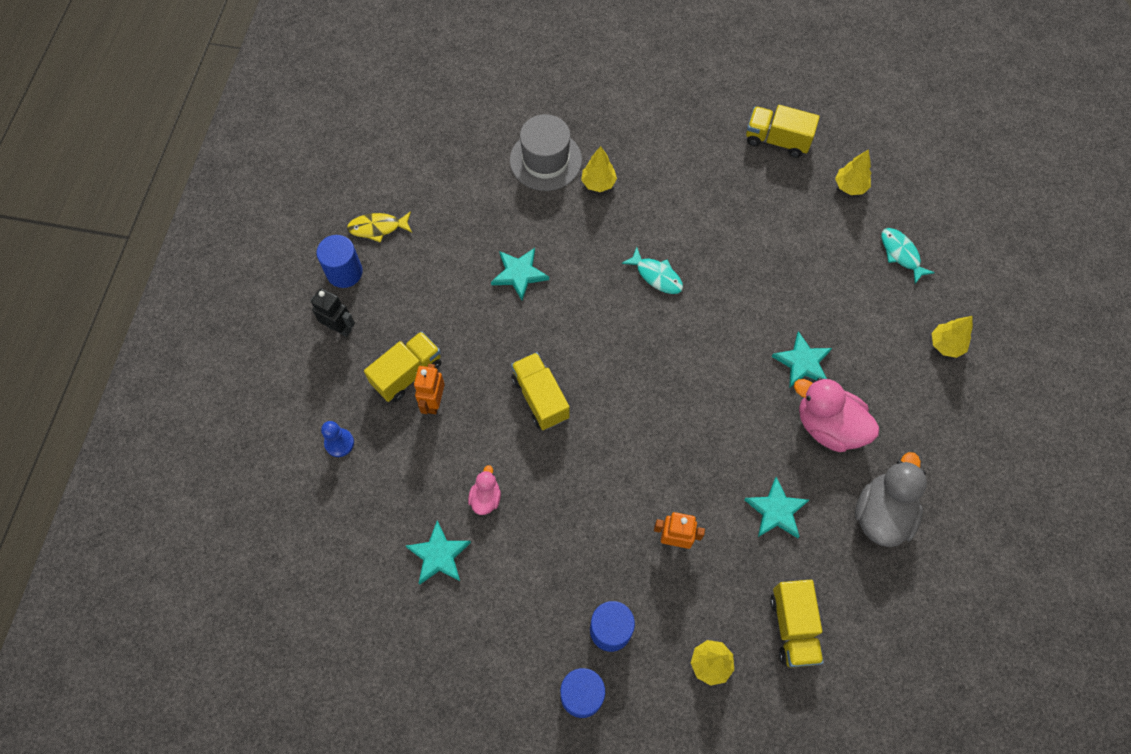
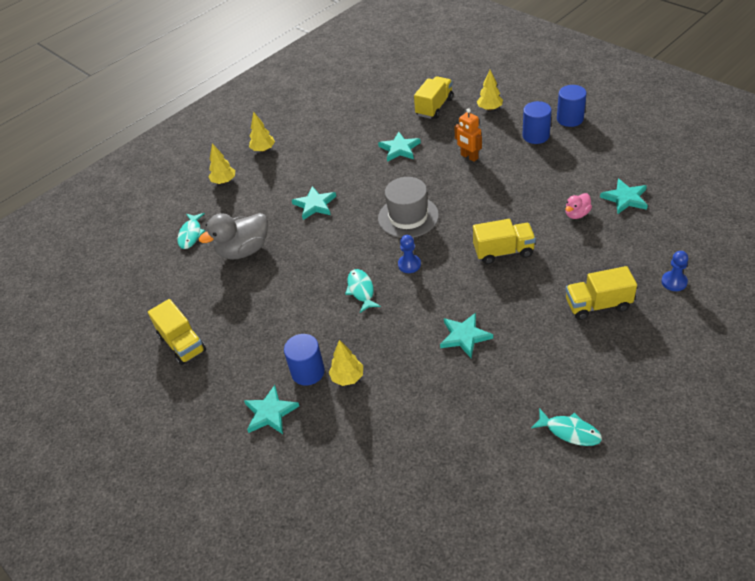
camera: 140 degrees left, 20 degrees down
(339, 328) = (643, 361): black robot -> none
(344, 272) = (620, 405): blue cylinder -> blue cylinder (308, 372)
(377, 228) = (570, 431): yellow fish -> turquoise fish
(434, 402) = (585, 279): orange robot -> none
(540, 398) = (503, 252): yellow truck -> yellow truck turned 105 degrees counterclockwise
(545, 160) = (376, 420): grey hat -> grey hat (408, 217)
(630, 331) = (409, 264): none -> blue pawn
(639, 123) = (270, 413): none -> turquoise star
(828, 426) = (332, 171): pink duck -> none
(850, 186) = (172, 287): yellow tree -> yellow tree (263, 149)
(882, 513) = (344, 129): grey duck -> grey duck (243, 250)

